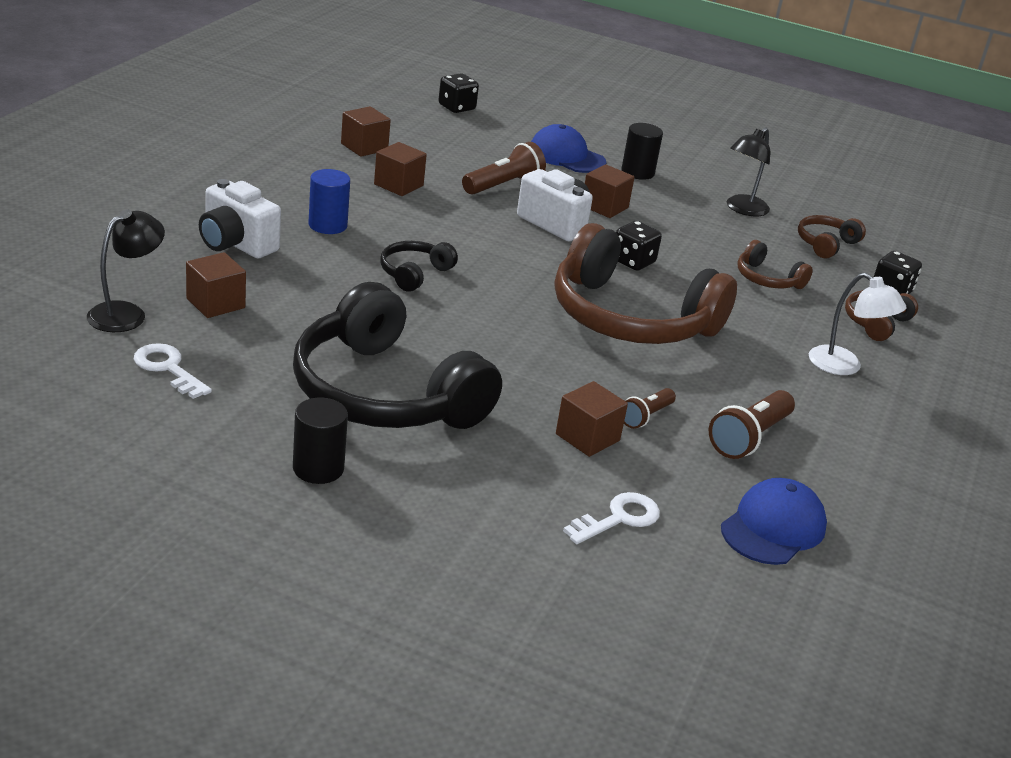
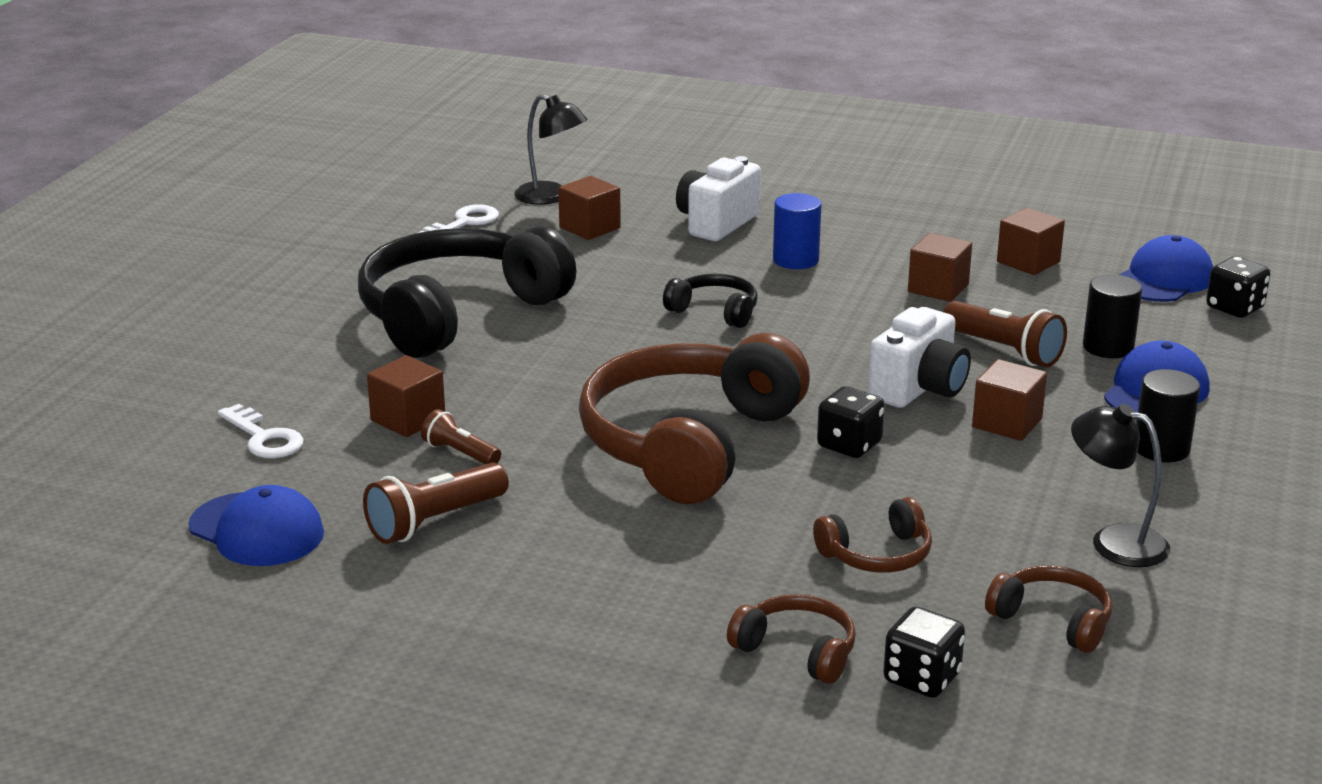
camera: 90 degrees right, 5 degrees down
(318, 468) = (324, 295): black cylinder -> black cylinder (1108, 347)
(408, 115) = (1163, 279): none -> blue cap
(749, 438) = (435, 521): brown flashlight -> brown flashlight turned 75 degrees counterclockwise
(767, 279) = (877, 554): brown headphones -> brown headphones turned 150 degrees counterclockwise
(844, 366) = (643, 608): white lamp -> none

